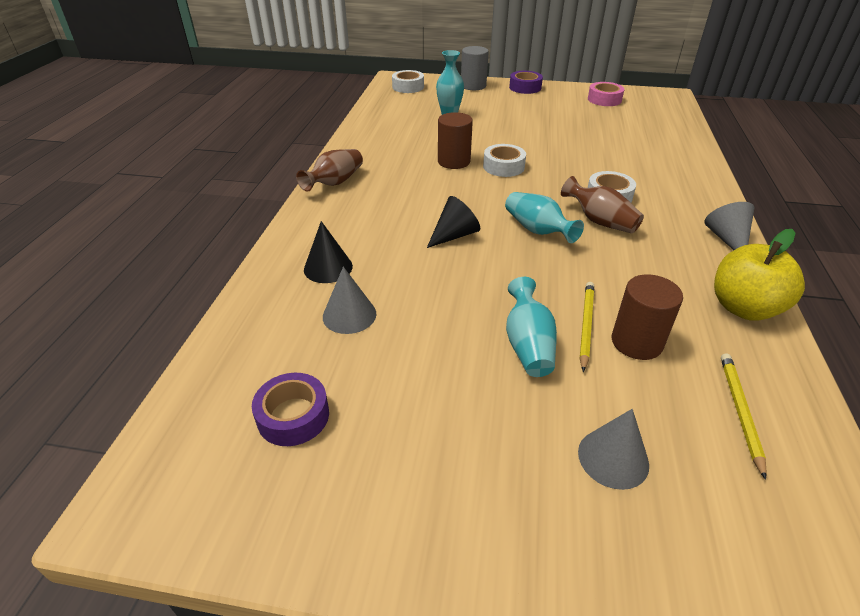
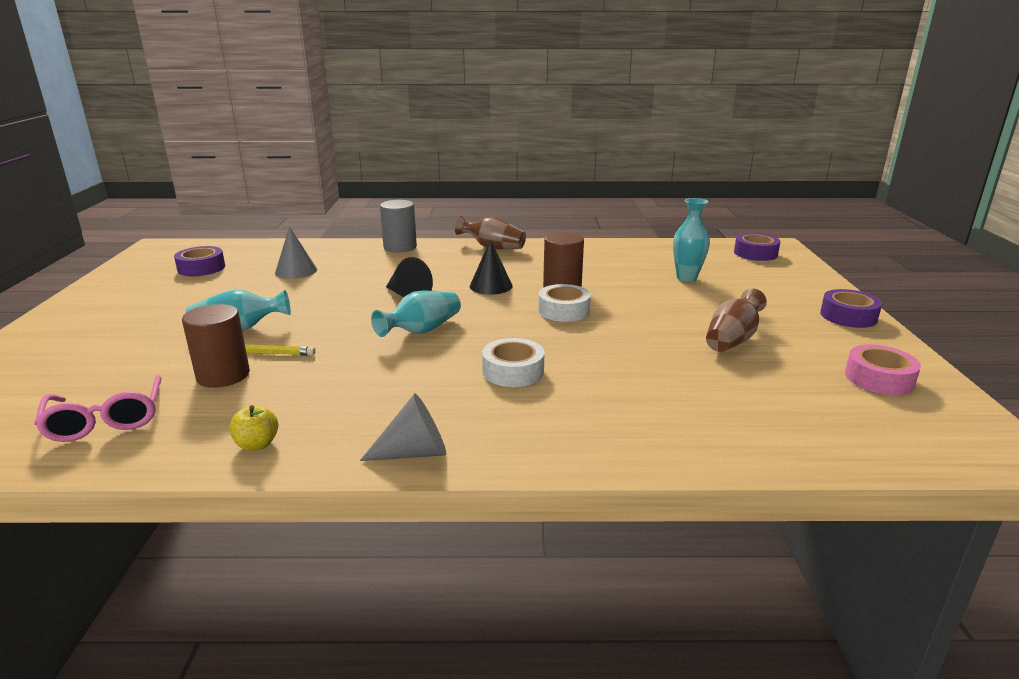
camera: 80 degrees right, 15 degrees down
(328, 268) = (357, 259): black cone -> black cone (491, 286)
(408, 87) = (755, 253): white tape -> purple tape
(473, 86) = (807, 285): grey cylinder -> grey cylinder (400, 247)
(600, 221) = (447, 364): brown vase -> brown vase (732, 340)
(613, 458) = (99, 360): grey cone -> none
(739, 411) = (106, 420): yellow pencil -> pink glasses
(743, 308) = (257, 444): yellow apple -> yellow apple, size x0.47

